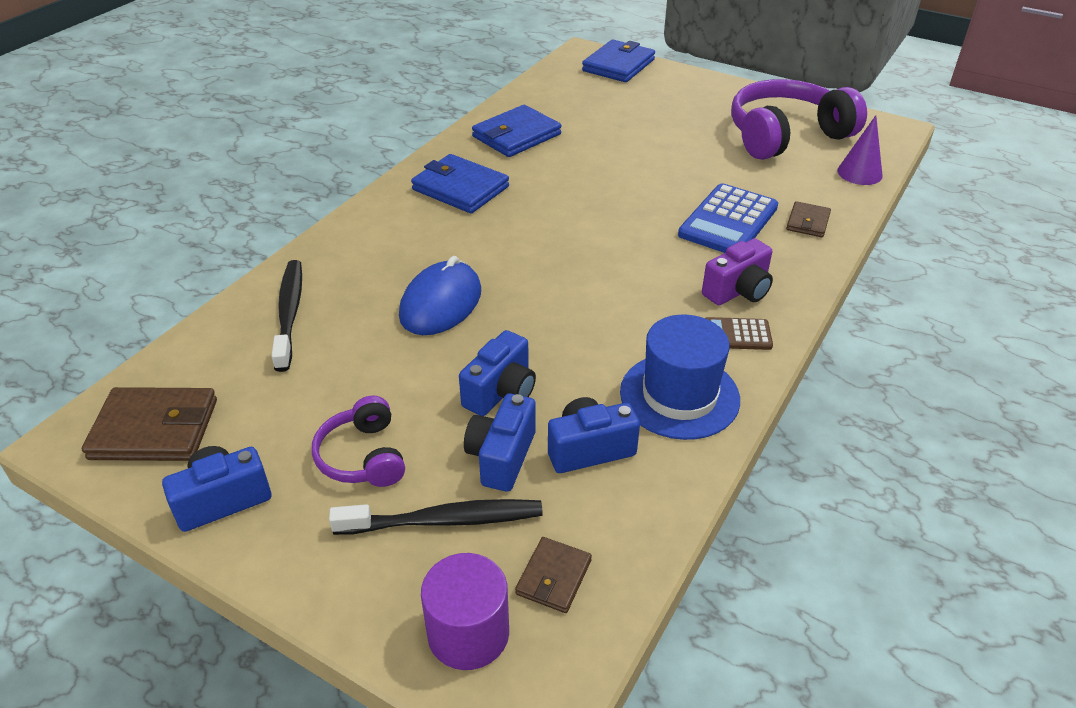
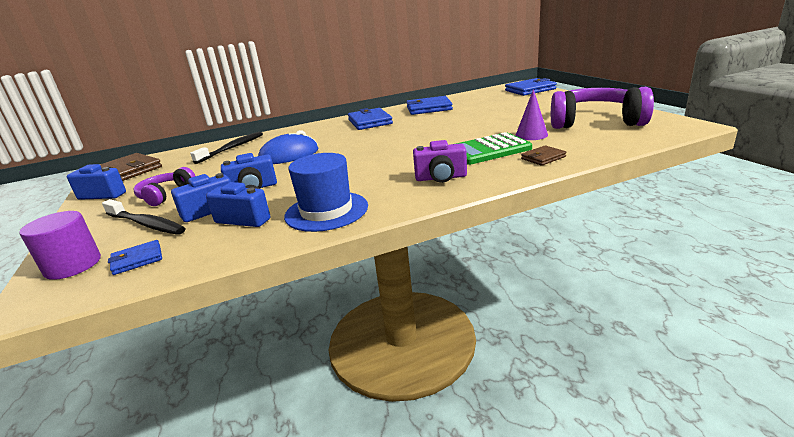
camera: 40 degrees right, 15 degrees down
(553, 577) = (137, 260): brown wallet -> blue wallet
(728, 221) = (488, 150): blue calculator -> green calculator
(737, 335) = (406, 195): brown calculator -> none
(859, 173) = (624, 142): purple cone -> purple cone (531, 135)

